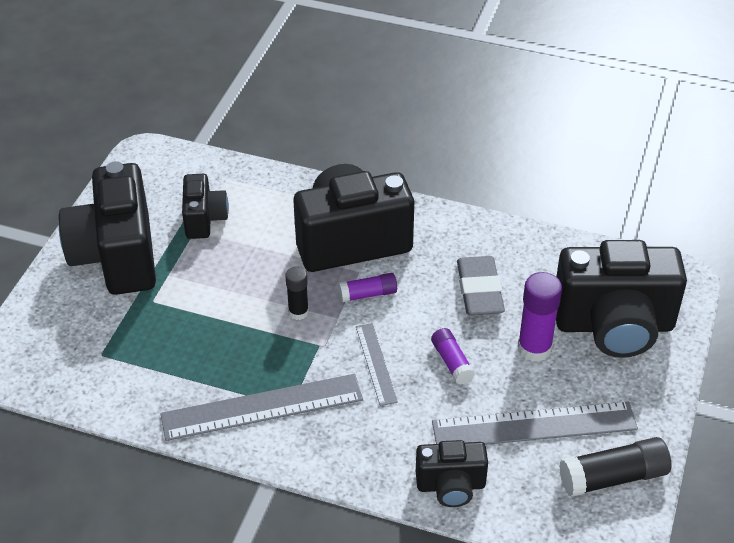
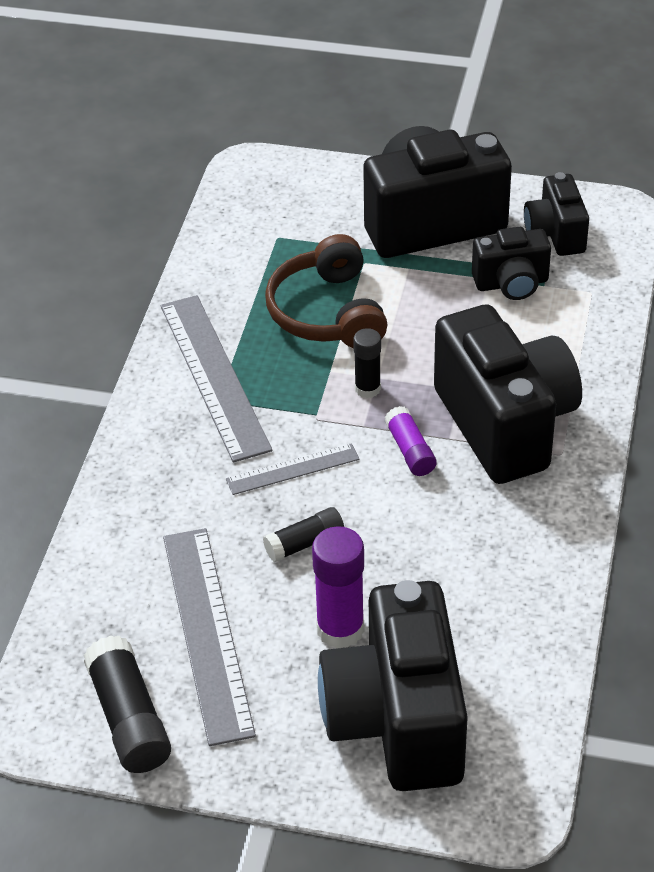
camera: 85 degrees right, 0 degrees up
(205, 329) = (327, 312): none -> brown headphones
(451, 486) = (109, 554): black camera -> black camera (555, 234)
(452, 362) = (304, 543): purple glue stick -> black glue stick
(479, 290) = (438, 564): grey eraser -> none

